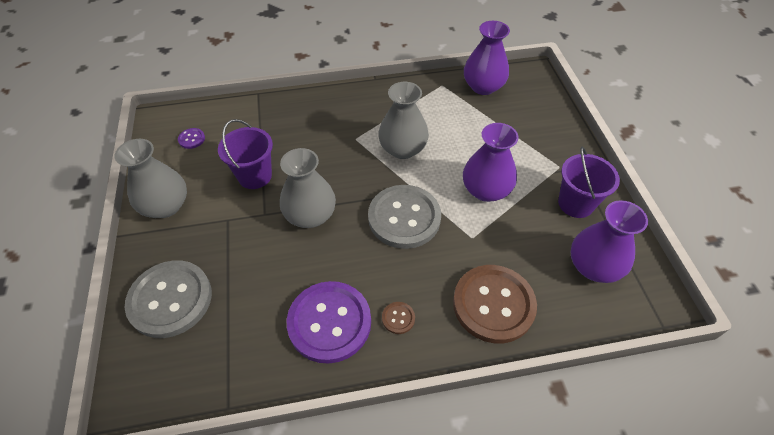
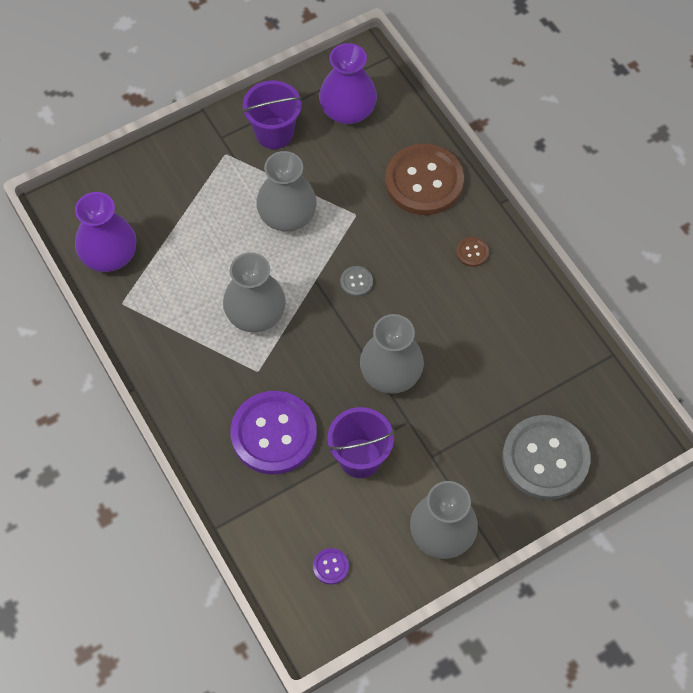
camera: 110 degrees left, 10 degrees up
(329, 322) = (502, 306): purple button -> purple button (274, 434)
(404, 218) = (356, 282): grey button -> grey button, size x0.40
(486, 190) = (287, 216): purple vase -> grey vase

